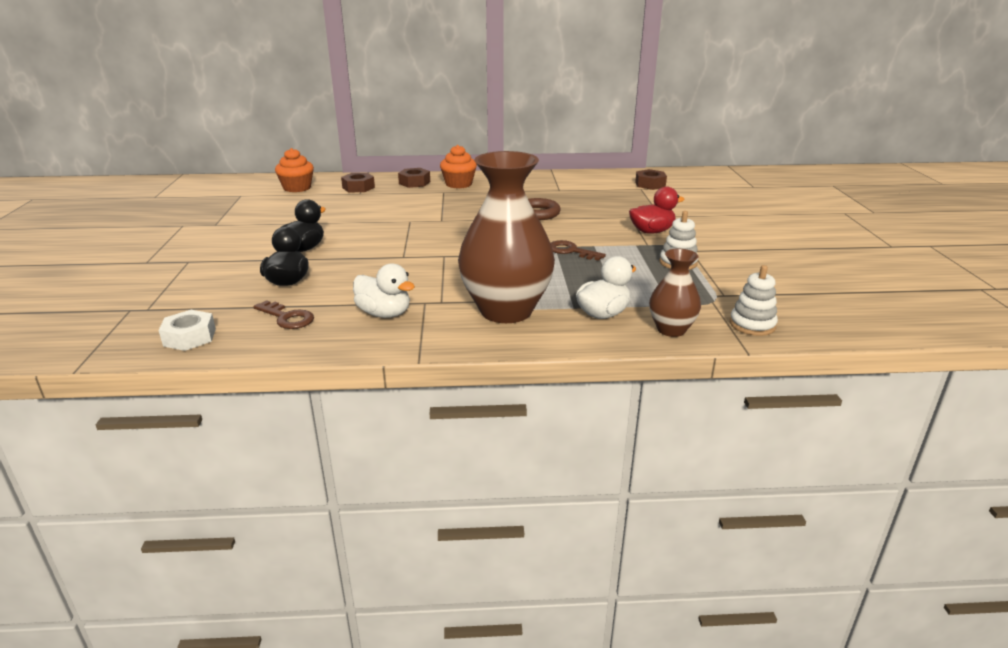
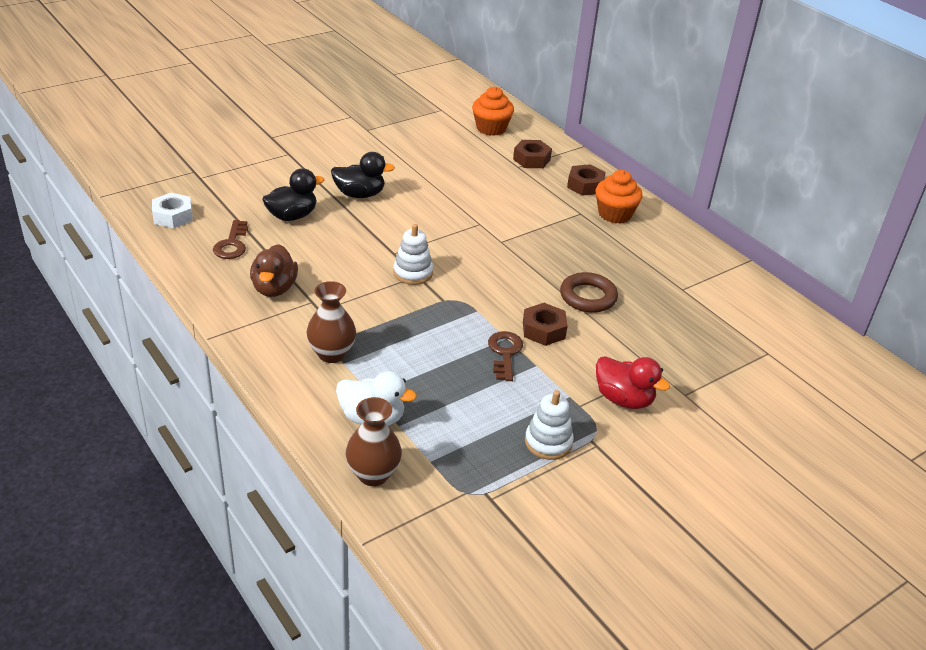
camera: 55 degrees right, 10 degrees up
(384, 314) = (274, 288): white duck -> brown duck
(506, 310) = (331, 354): brown vase -> brown vase, size x0.51
(650, 184) = (794, 357): brown nut -> brown nut (543, 330)
(752, 325) = (430, 535): white stacking toy -> white stacking toy (413, 273)

